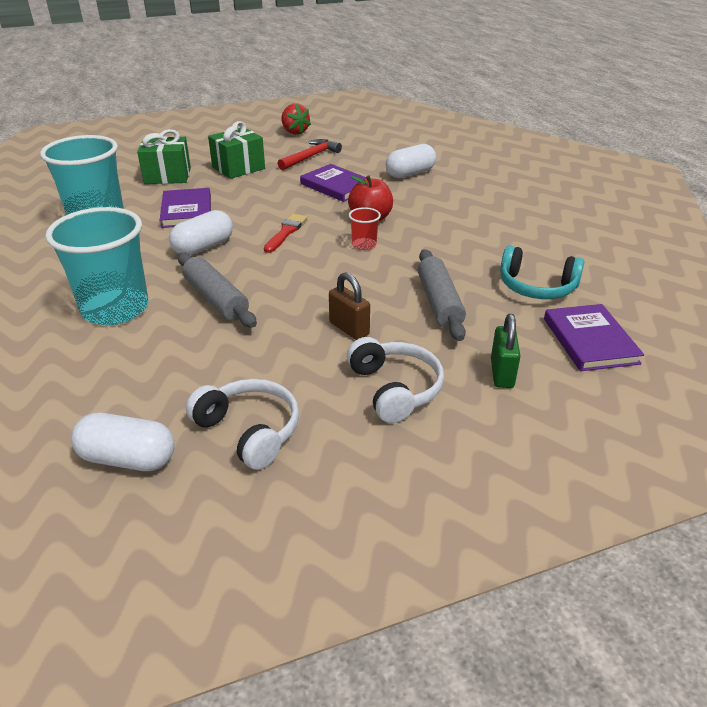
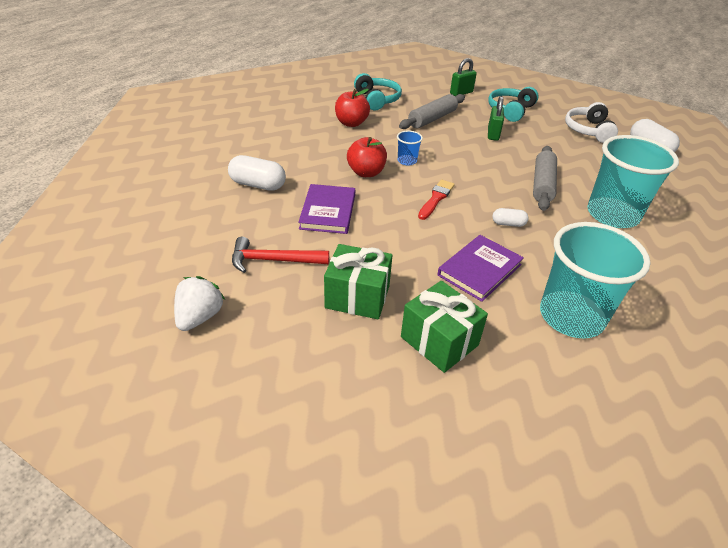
camera: 130 degrees left, 5 degrees up
(204, 247) = (508, 224): white capsule -> white capsule, size x0.55
(286, 232) = (436, 198): red brush -> red brush turned 135 degrees clockwise
(294, 132) = (200, 317): red strawberry -> white strawberry
(349, 328) = (493, 134): brown padlock -> green padlock
(364, 245) = (407, 161): red cup -> blue cup
(395, 389) = (510, 110): white headphones -> turquoise headphones
(482, 246) = (351, 123): none -> red apple
(589, 341) = (407, 81): purple book -> none

